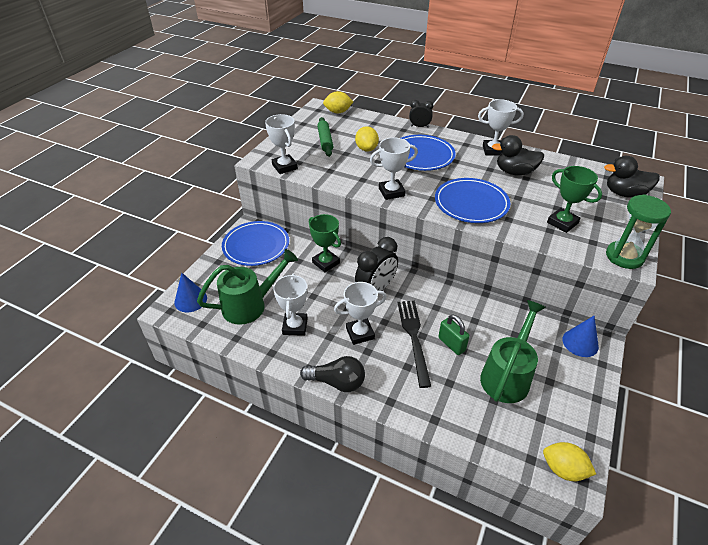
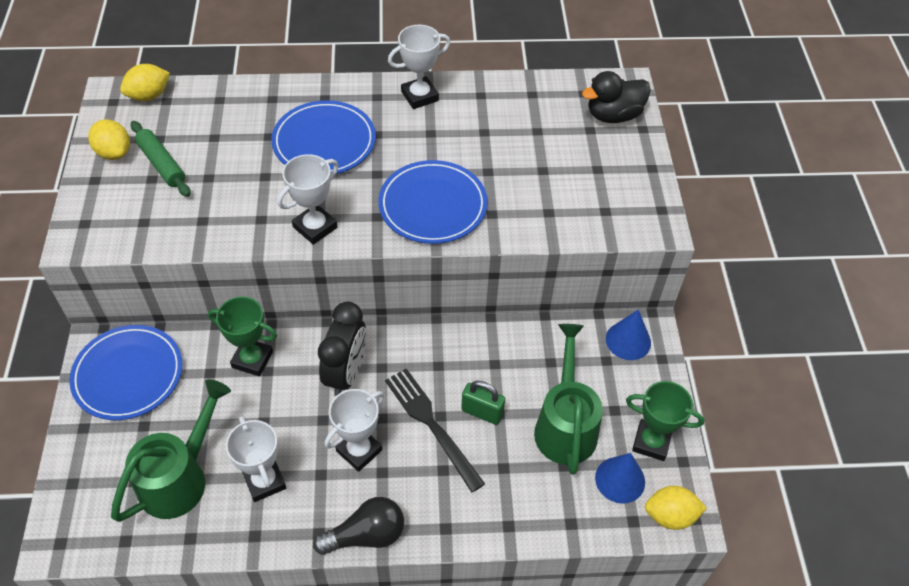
camera: 30 degrees left, 10 degrees up
(190, 300) = (81, 511): blue cone -> blue cone (620, 479)
(284, 167) = (126, 240): white trophy -> none
(366, 149) = (236, 158): yellow lemon -> yellow lemon (114, 152)
(419, 126) = (293, 84): black clock -> none
(514, 172) = (465, 127): black duck -> none
(562, 223) = (559, 194): green trophy -> green trophy (651, 442)
(624, 257) = (648, 220): green hourglass -> none

